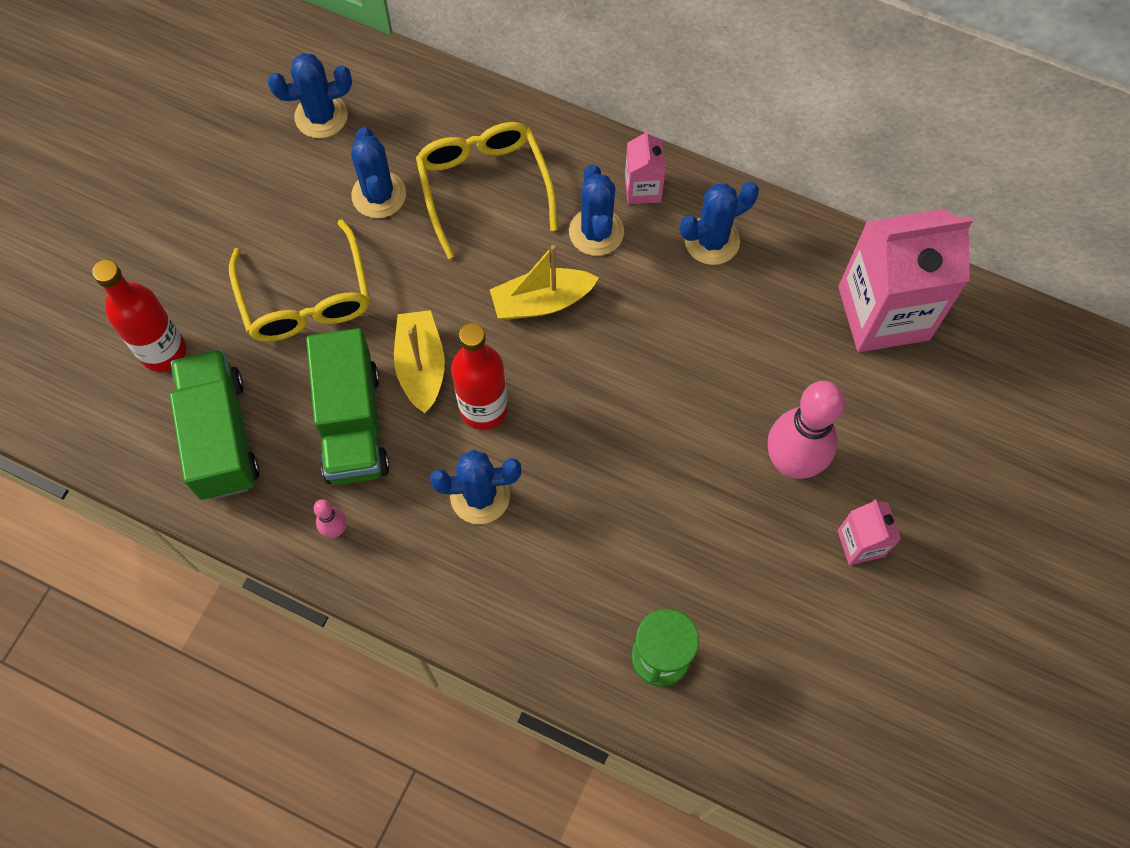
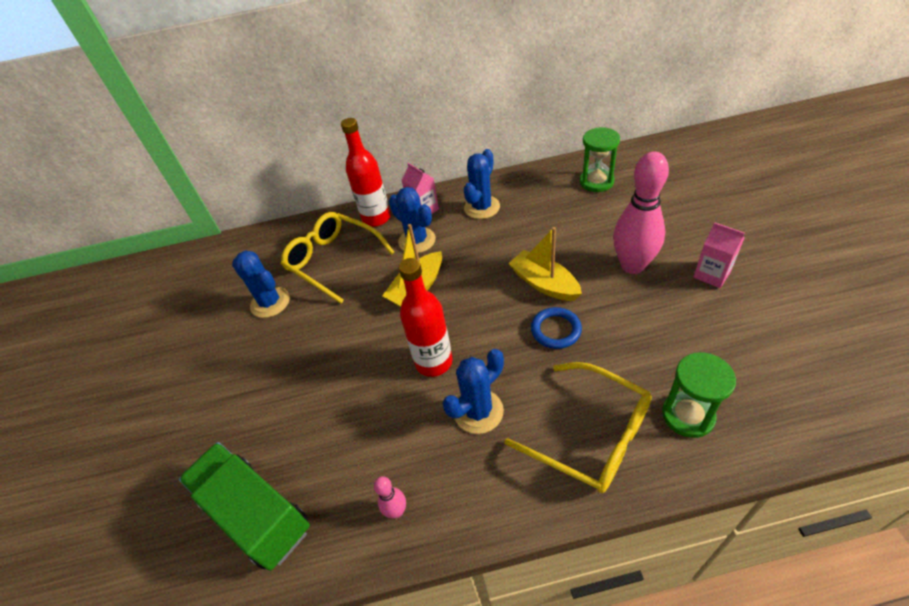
camera: 30 degrees left, 20 degrees down
(163, 351) = (170, 489): red bottle -> red bottle (376, 218)
(306, 298) = (261, 384): yellow glasses -> yellow glasses (591, 435)
(321, 116) = (203, 289): blue cactus -> none
(352, 424) = (352, 433): green truck -> none
(421, 366) = (372, 368): yellow boat -> yellow boat (544, 283)
(632, 471) = (555, 330): none -> blue ring
(883, 313) = (596, 182): pink carton -> green hourglass

